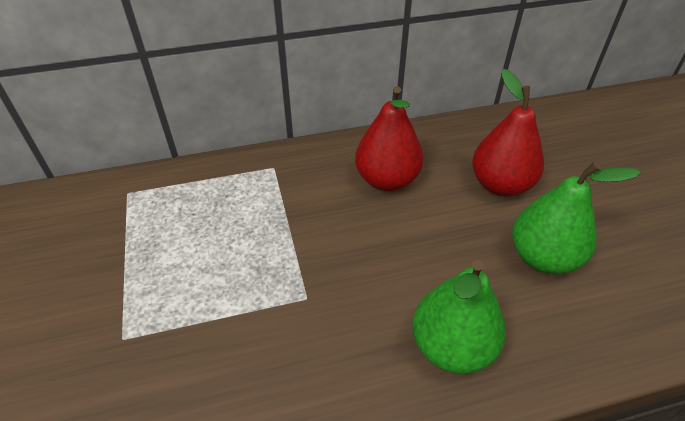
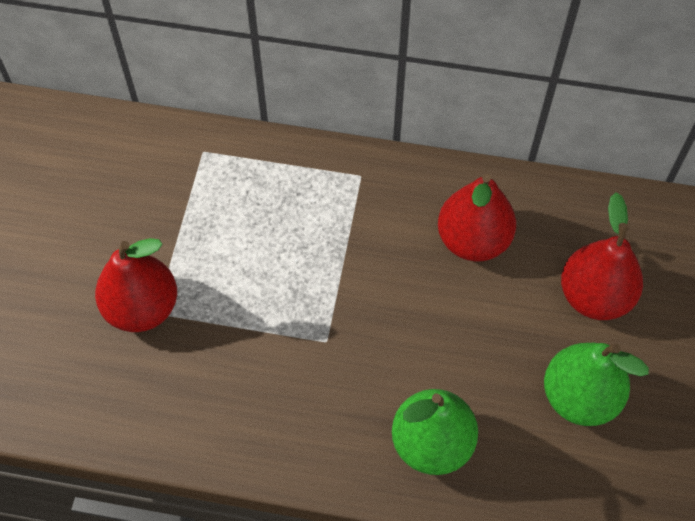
camera: 25 degrees right, 15 degrees up
(105, 340) = (142, 308): none -> red pear

